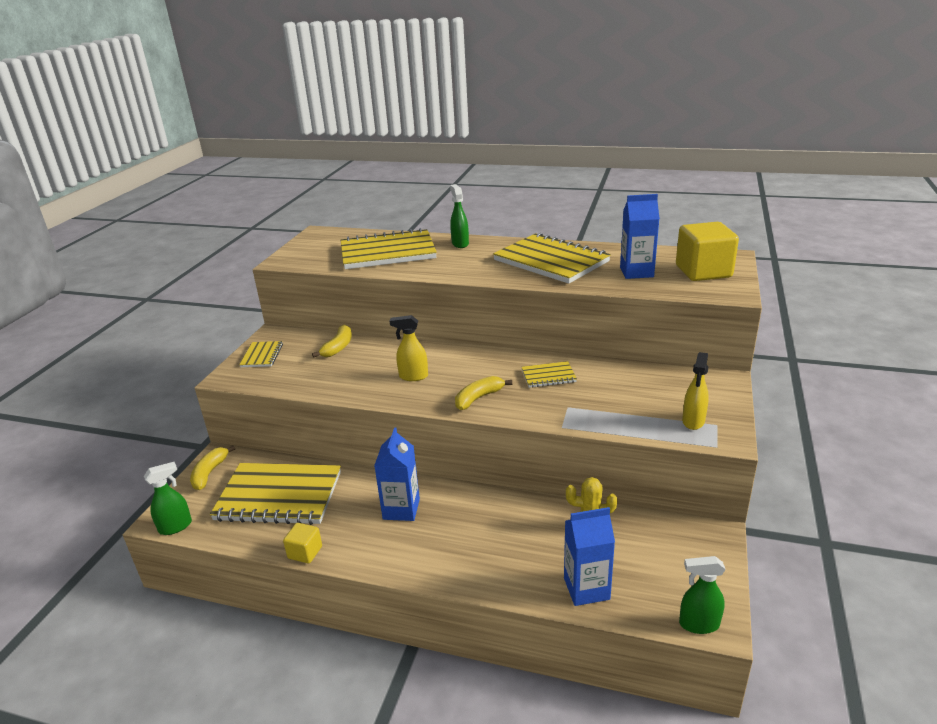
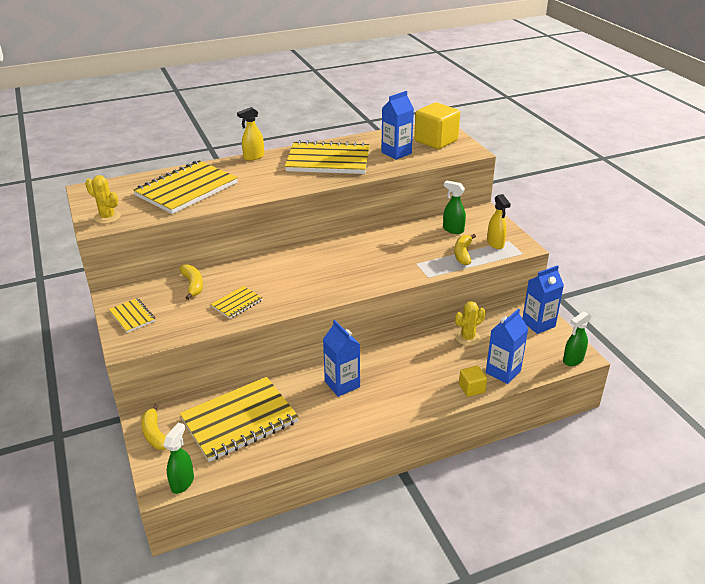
camera: 40 degrees left, 5 degrees up
(298, 257) = (107, 217): none -> yellow cactus
(305, 552) = (310, 443): yellow cube -> yellow cube (471, 388)
(413, 376) = (286, 284): yellow spray bottle -> yellow spray bottle (253, 157)
(460, 244) = (238, 165): green spray bottle -> green spray bottle (453, 230)
(478, 398) = (353, 280): yellow banana -> yellow banana (463, 254)
(548, 376) = (380, 248): yellow notebook -> yellow notebook (237, 303)
(702, 554) = (538, 324): none -> blue carton

